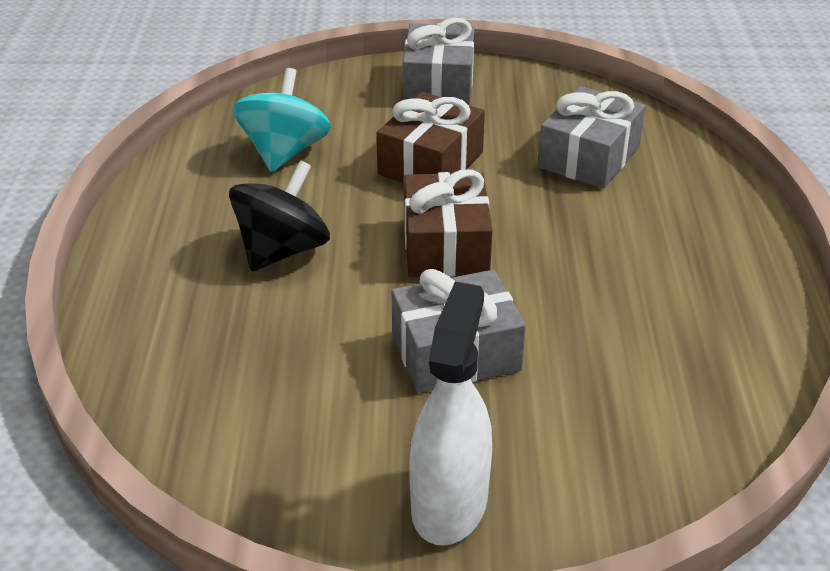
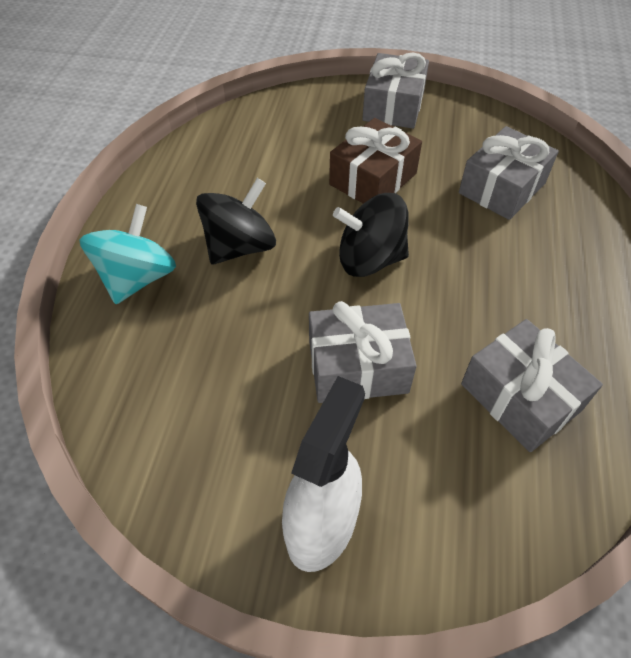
camera: 10 degrees right, 15 degrees up
(284, 152) = (261, 155): turquoise spinning top -> turquoise spinning top (138, 278)
(445, 246) = (369, 259): brown gift -> black spinning top
(649, 358) = (520, 397): none -> grey gift

